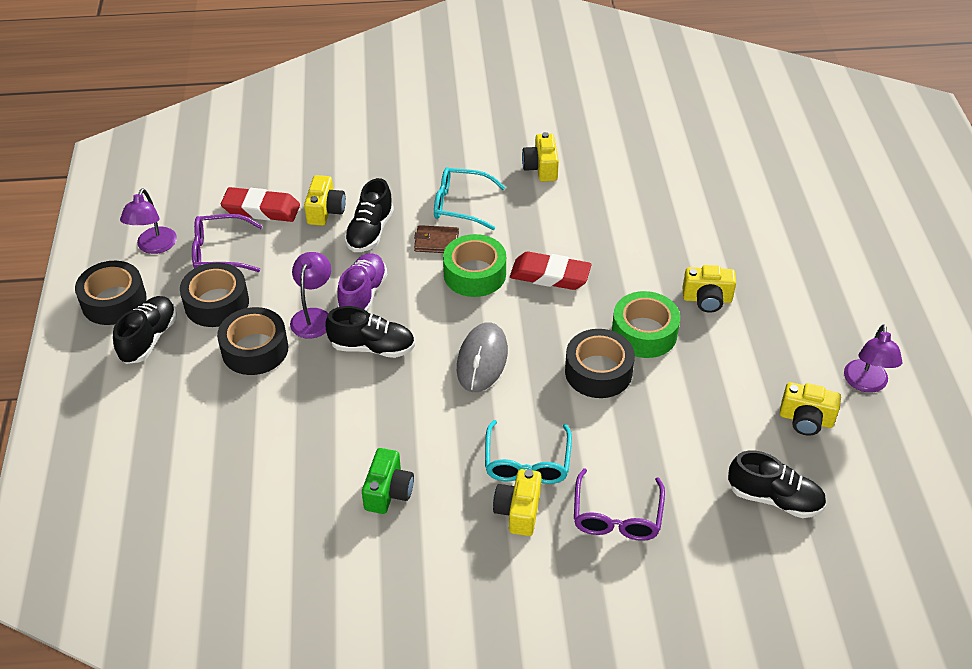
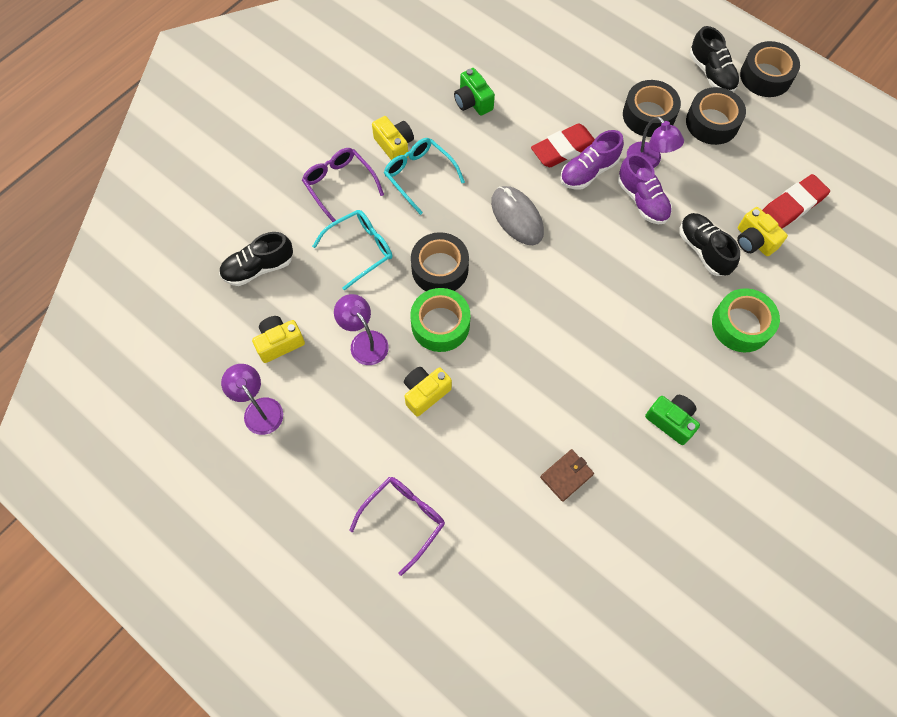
camera: 135 degrees right, 20 degrees up
(154, 247) = (805, 125): purple lamp -> purple lamp (364, 341)
(220, 252) = (764, 154): purple glasses -> purple glasses (403, 519)
(372, 347) = (588, 171): black shoe -> purple shoe
(436, 242) = (653, 280): brown wallet -> brown wallet (566, 476)
(461, 205) = (679, 328): turquoise glasses -> turquoise glasses (360, 250)
(474, 274) = (597, 276): green tape -> green tape (741, 325)
(541, 168) = (671, 421): yellow camera -> green camera
(550, 275) = (549, 319): red eraser -> red eraser (563, 149)

